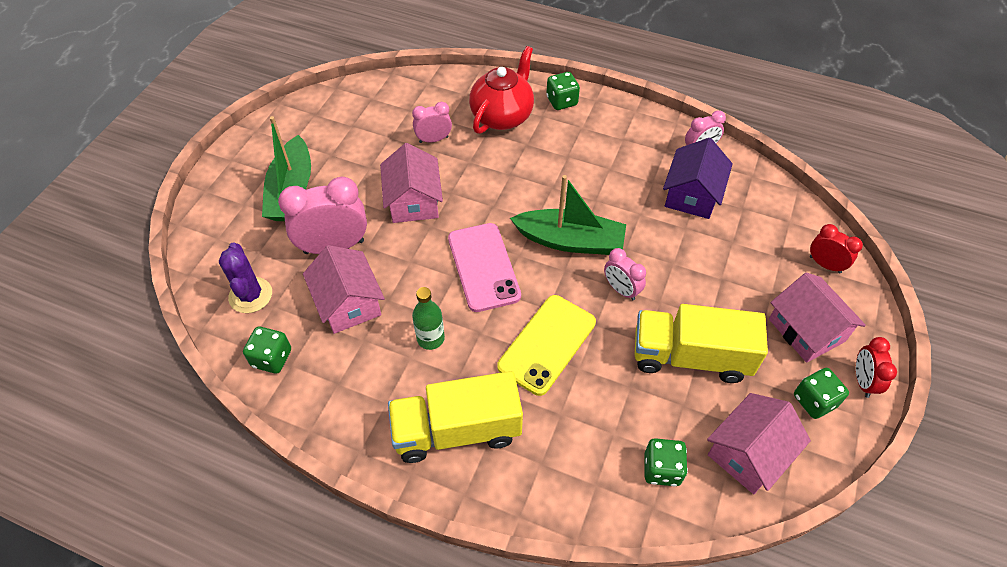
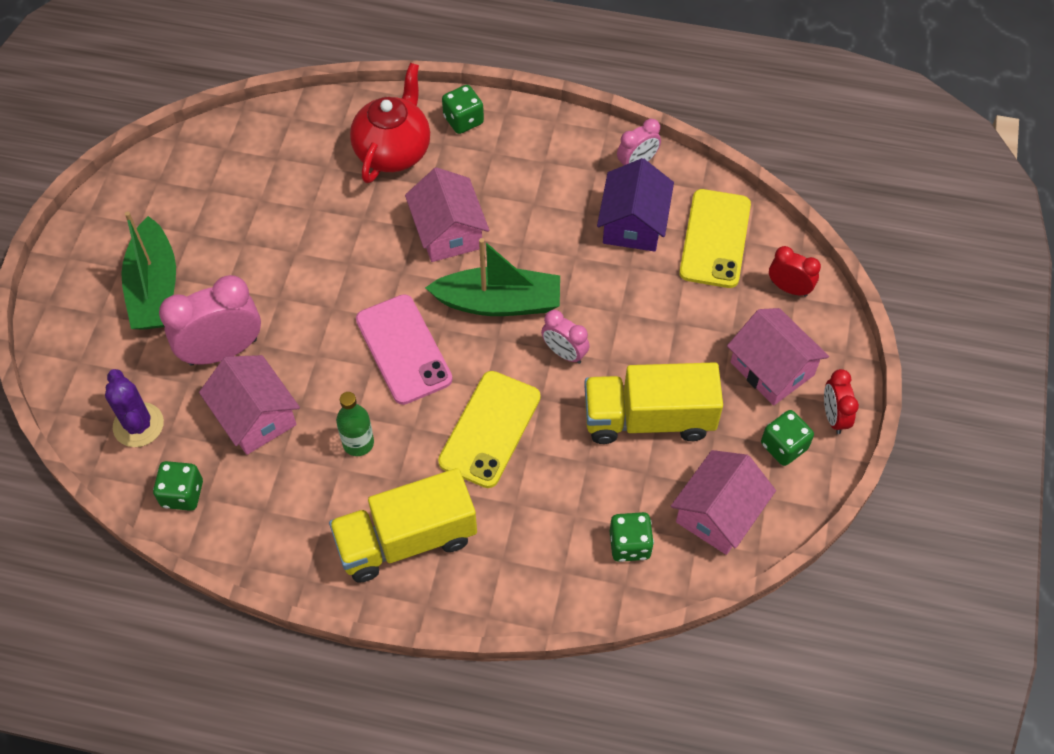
camera: 10 degrees left, 5 degrees up
(413, 201) = (306, 279): pink house -> pink house (448, 232)
(433, 139) = (314, 195): pink clock -> none
(761, 216) = (715, 239): none -> yellow phone

